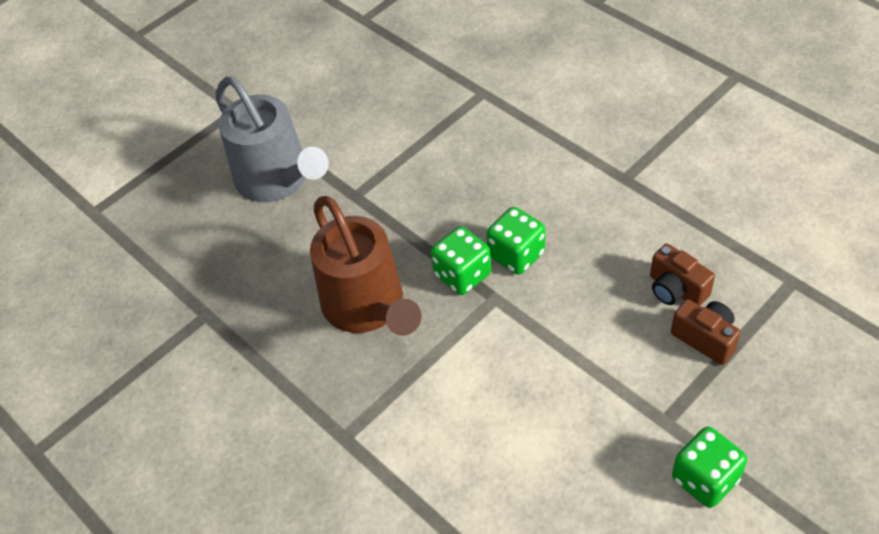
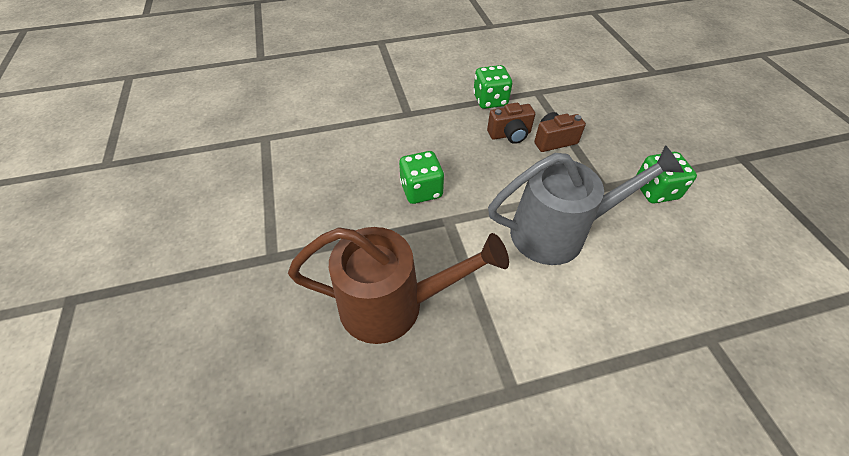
camera: 65 degrees left, 0 degrees up
(278, 180) = (193, 306): grey watering can -> grey watering can (558, 232)
(462, 275) = (413, 228): green dice -> green dice (490, 100)

